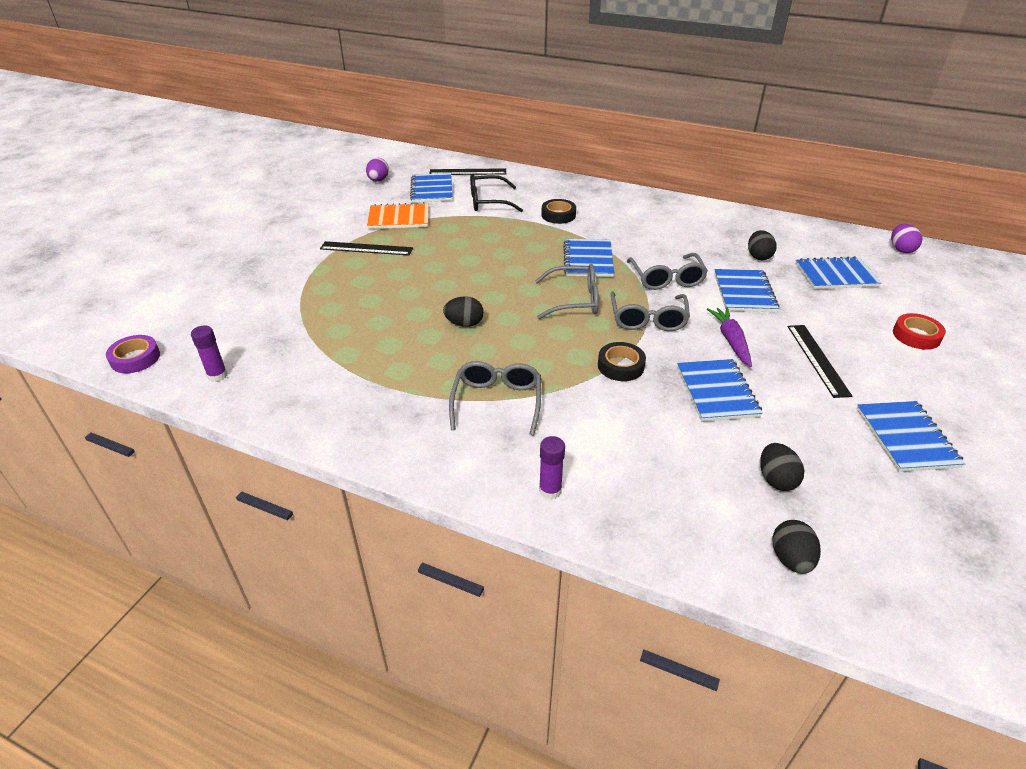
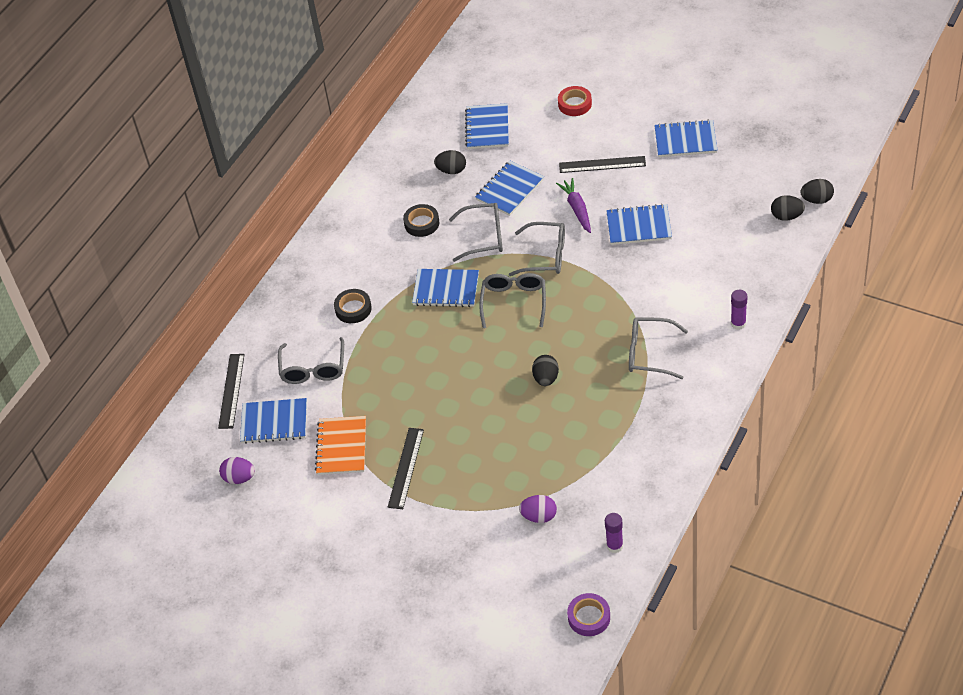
camera: 80 degrees left, 10 degrees up
(488, 202) = (313, 368): black glasses -> grey glasses
(620, 366) = (607, 278): black tape -> black tape (421, 223)
(730, 340) = (577, 209): purple carrot -> purple carrot turned 75 degrees clockwise
(744, 292) = (509, 190): blue notebook -> blue notebook turned 60 degrees counterclockwise
(776, 479) = (724, 211): black egg -> black egg (816, 200)
(901, 249) = (449, 77): purple egg -> purple egg (539, 516)

